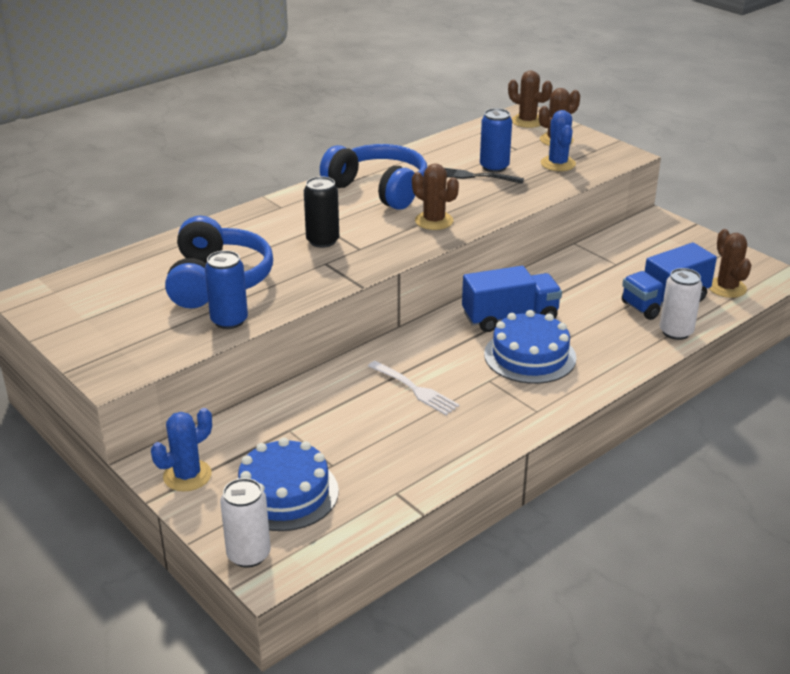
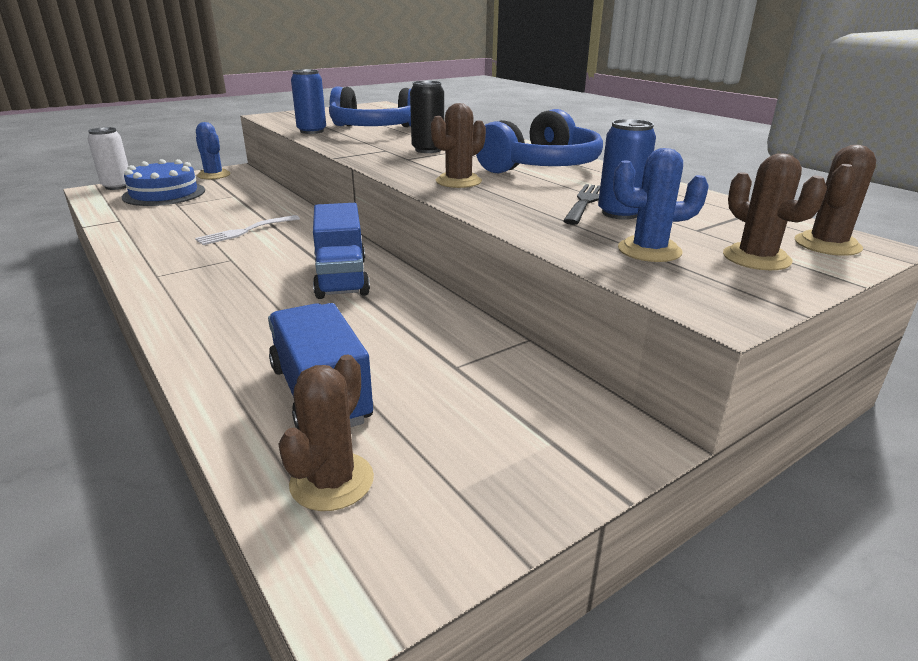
camera: 95 degrees right, 5 degrees down
(530, 356) = (255, 281): blue cake -> none
(676, 332) = (227, 388): white can -> none
(727, 288) = (332, 481): brown cactus -> brown cactus turned 60 degrees counterclockwise

